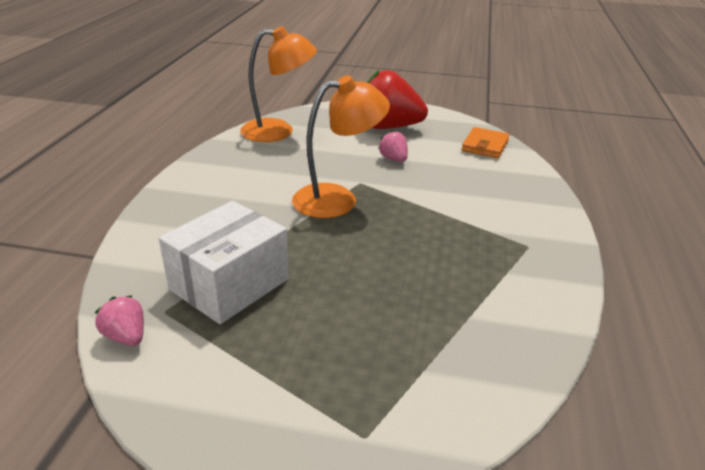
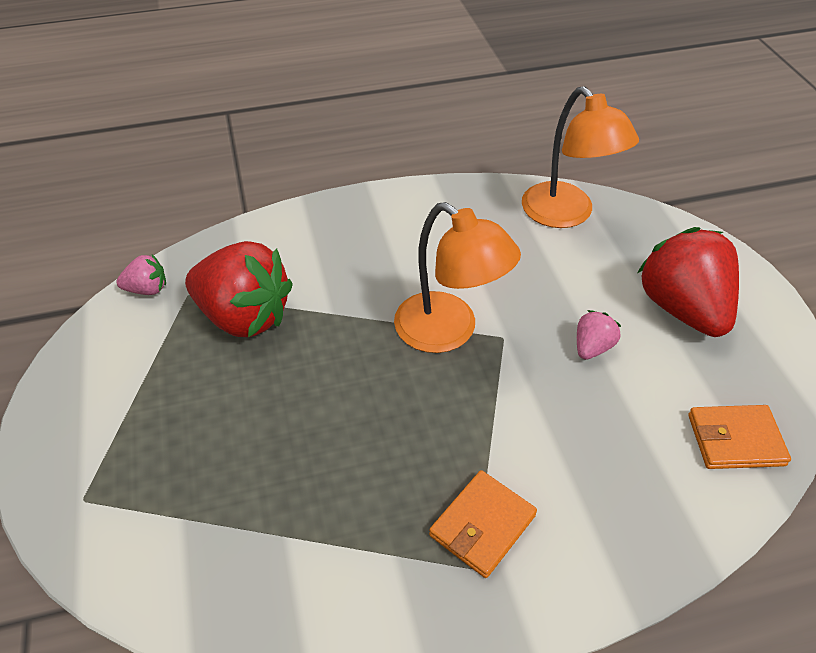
camera: 65 degrees right, 15 degrees up
(126, 336) = (147, 289): pink strawberry -> pink strawberry turned 60 degrees clockwise
(229, 284) = (244, 316): white box -> red strawberry
(500, 234) = (482, 525): none -> orange wallet

